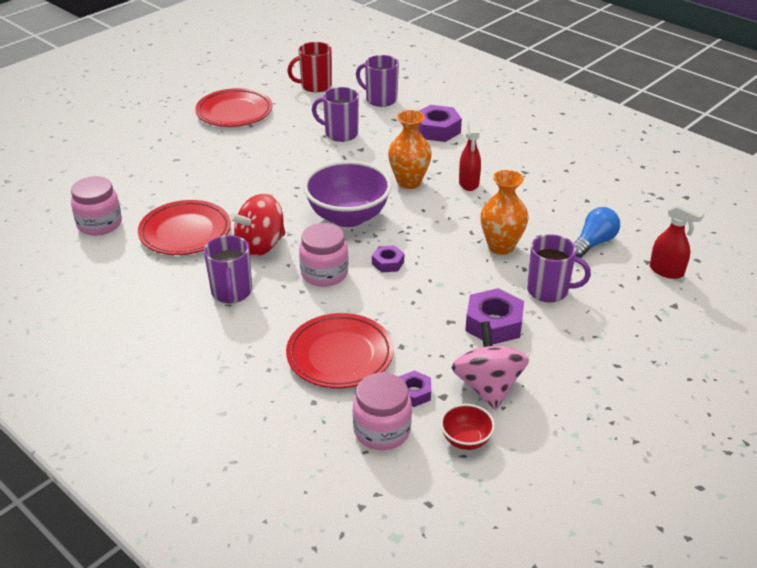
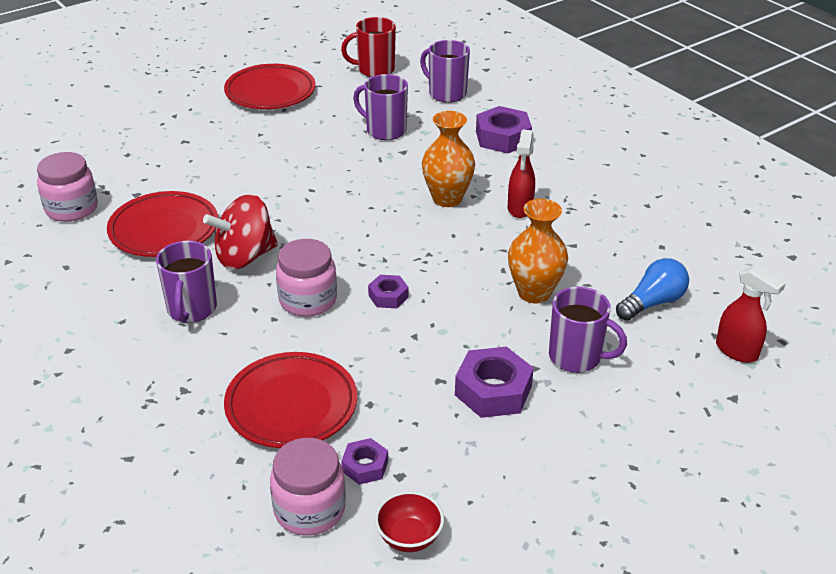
camera: 10 degrees right, 0 degrees up
(348, 217) = (360, 233): purple bowl -> none
(487, 387) = (459, 471): pink spinning top -> none

